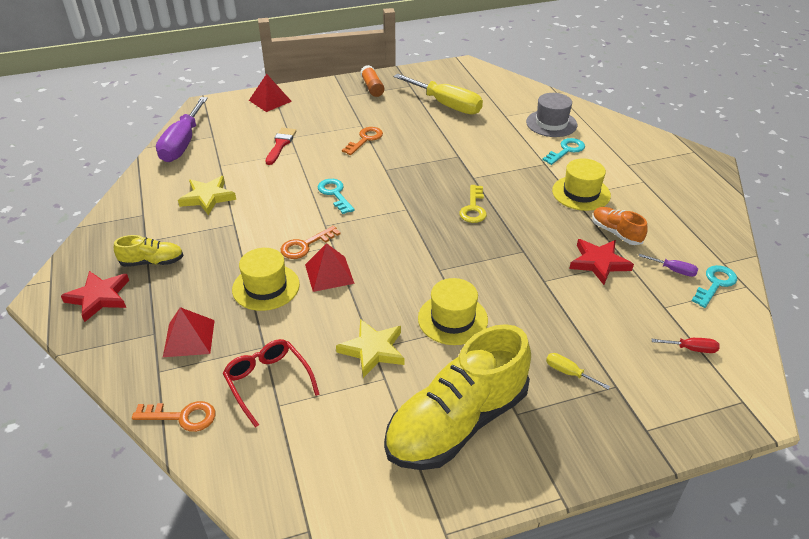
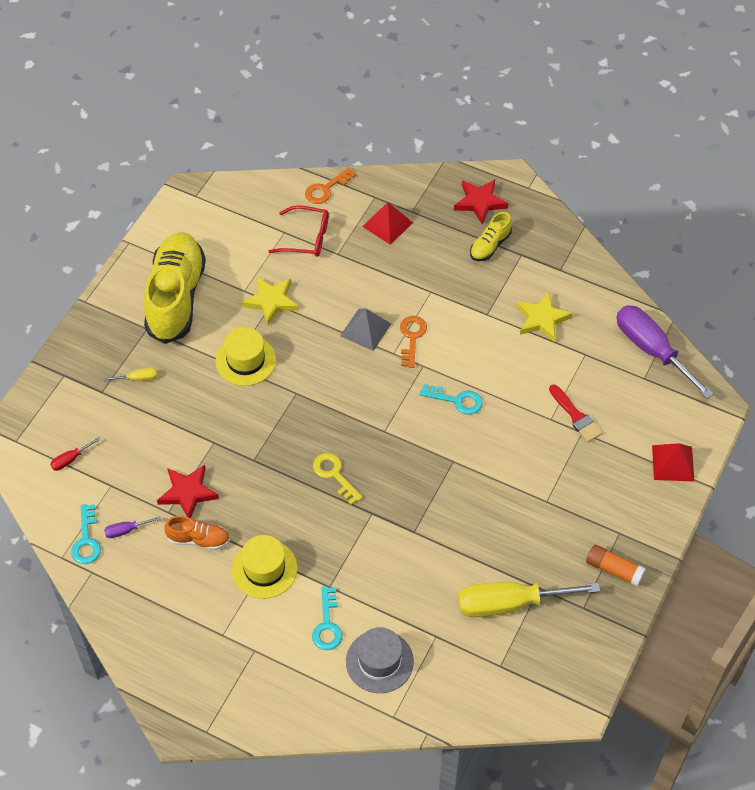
camera: 135 degrees right, 15 degrees up
(266, 287) = (392, 288): yellow hat -> none
(329, 274) = (365, 329): red pyramid -> grey pyramid
(365, 139) = (517, 484): orange key -> none

